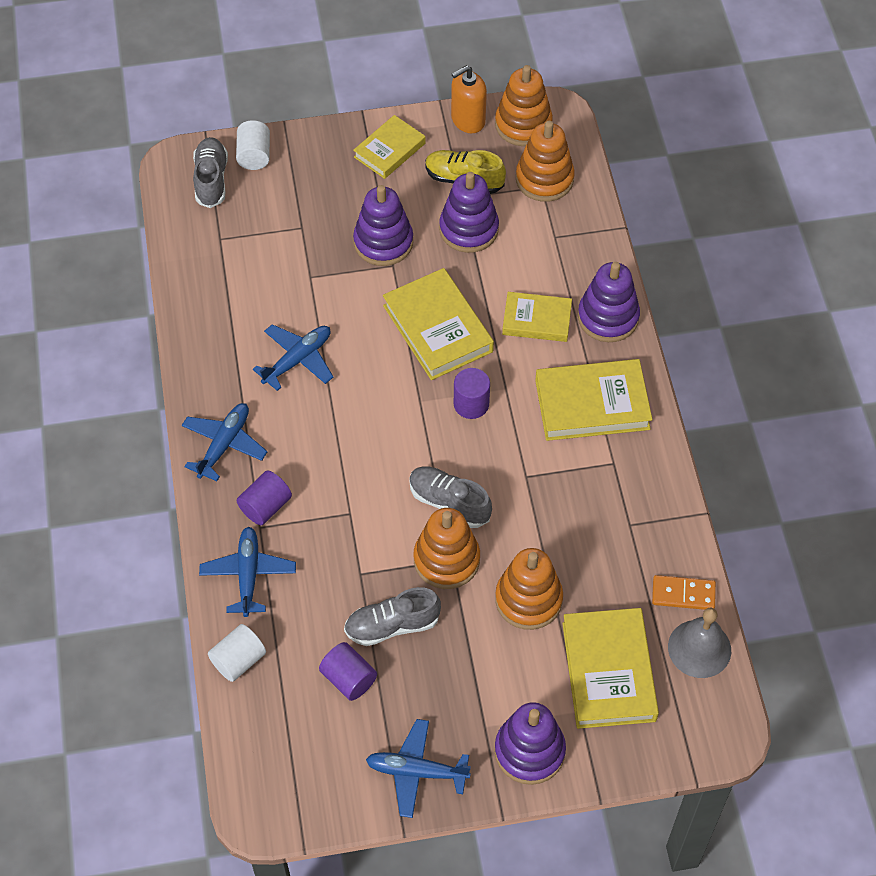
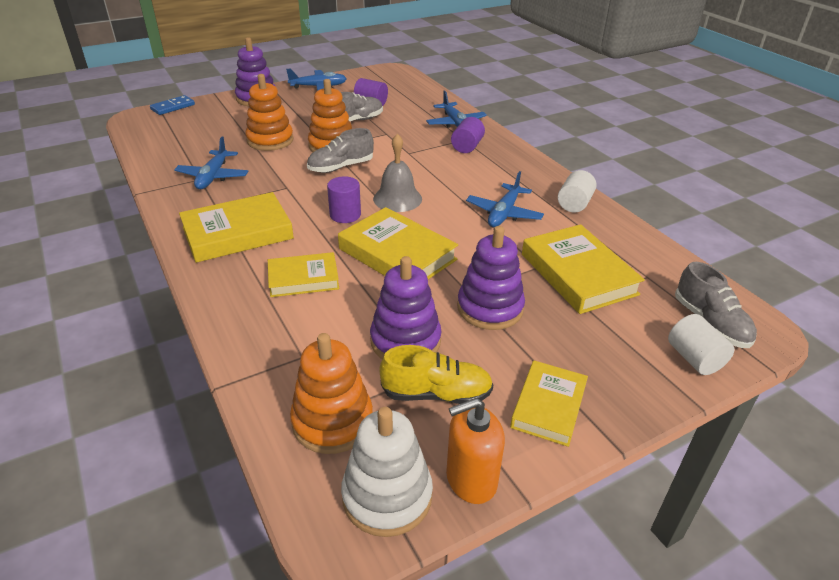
camera: 160 degrees right, 20 degrees down
(224, 444) = (519, 165): blue plane -> blue plane (213, 176)
(238, 660) = (437, 100): white cylinder -> white cylinder (574, 204)
(449, 503) = (341, 167): grey shoe -> grey shoe turned 135 degrees clockwise
(468, 120) = (471, 479): orange soap dispenser -> orange soap dispenser turned 150 degrees counterclockwise
(523, 124) = (387, 496): orange stacking toy -> white stacking toy
(608, 317) = (228, 295): purple stacking toy -> none
(608, 671) = (212, 125): yellow book -> yellow book (578, 274)
(668, 756) = (173, 107): none -> blue domino
(683, 594) = (159, 157): orange domino -> none
(699, 648) = (149, 140): grey bell -> grey bell (397, 199)

